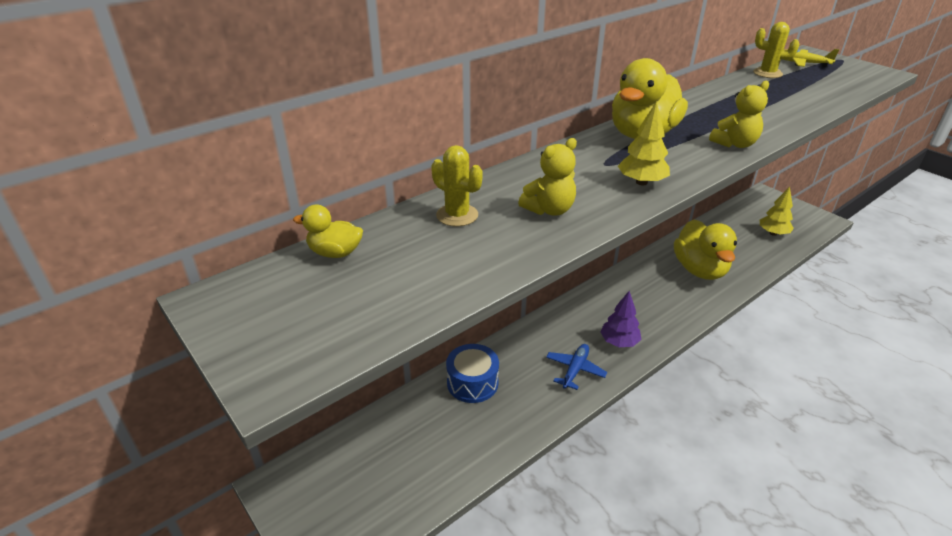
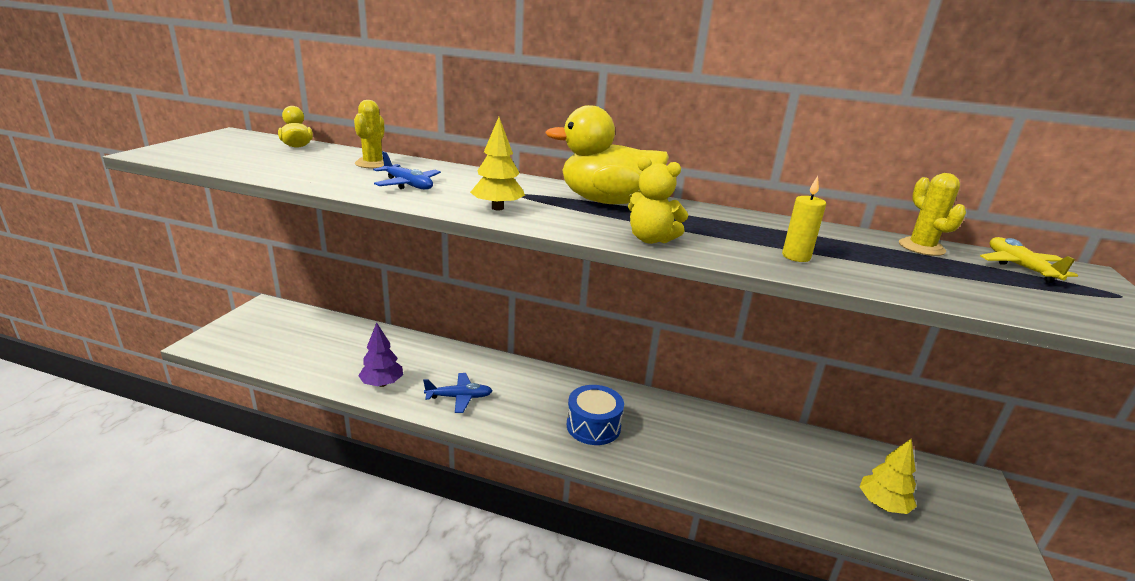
camera: 55 degrees right, 10 degrees down
(472, 383) = (405, 350): blue drum -> blue drum (593, 426)
(549, 210) = (408, 185): yellow teddy bear -> blue plane
(619, 342) = (521, 415): purple tree -> purple tree (382, 383)
(700, 270) = (709, 448): yellow duck -> none
(777, 111) = (796, 257): none -> yellow candle

